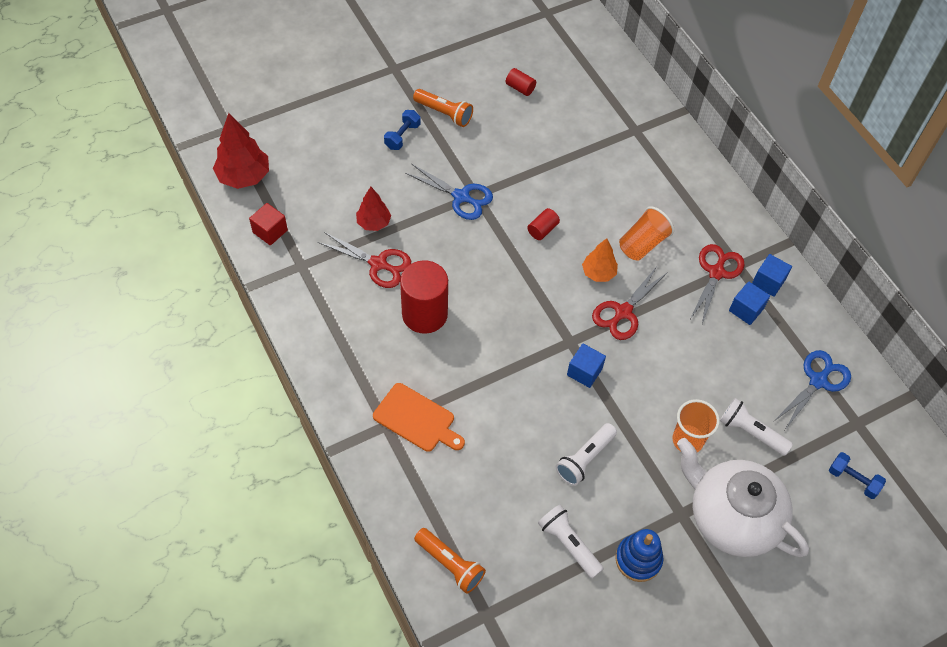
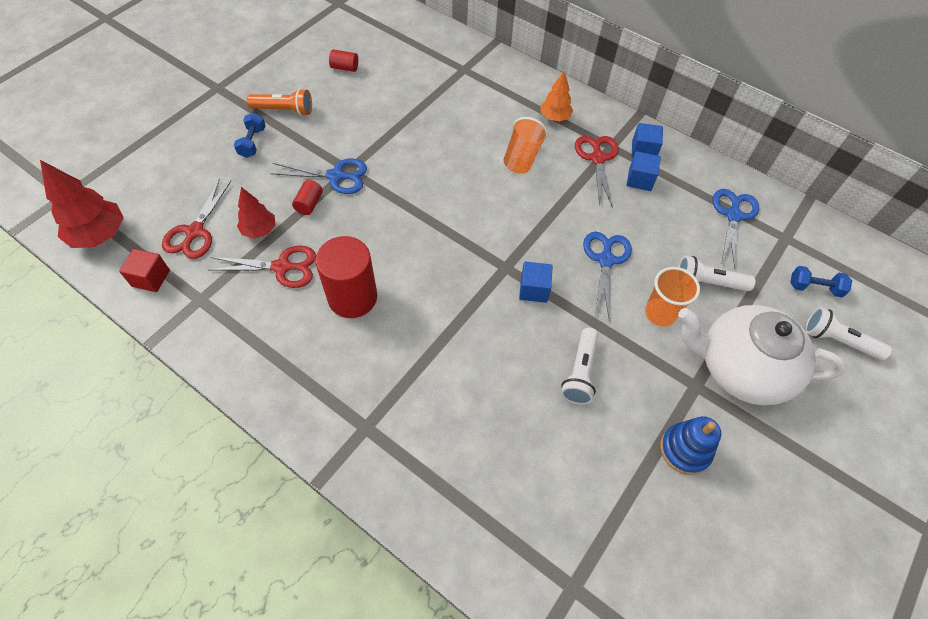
camera: 25 degrees left, 0 degrees up
(416, 419) = (395, 406): orange cutting board -> none
(450, 564) = (507, 549): orange flashlight -> none
(542, 229) = (427, 177): red cylinder -> red cylinder (309, 204)
(569, 544) = (612, 466): white flashlight -> white flashlight (838, 340)
(598, 273) = (497, 196): orange tree -> orange tree (555, 117)
(623, 312) = (538, 222): red scissors -> red scissors (195, 232)
(666, 372) = (606, 260): none -> blue scissors

